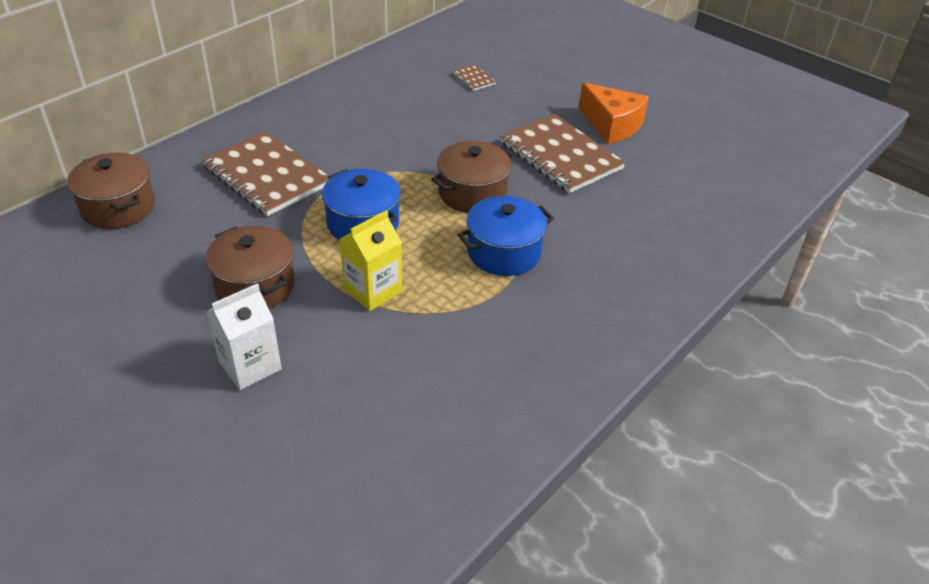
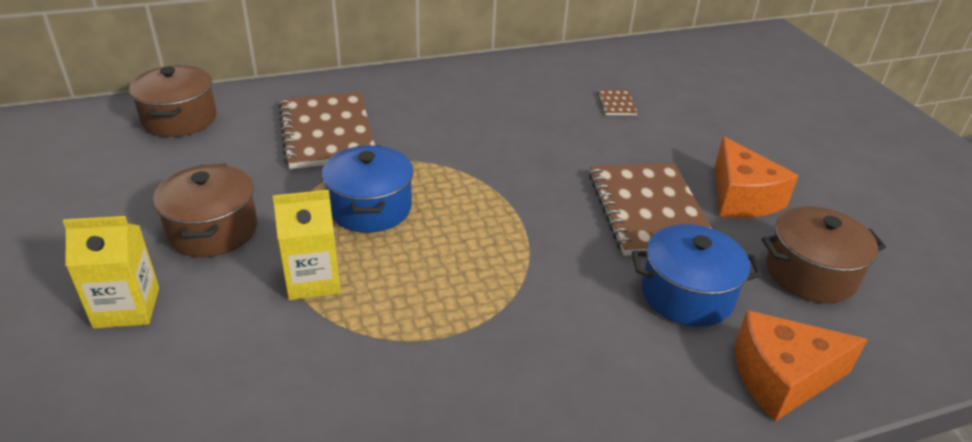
camera: 30 degrees right, 5 degrees down
(250, 366) = (127, 307): white carton -> yellow carton
(472, 193) = (511, 217): brown pot -> brown pot (810, 273)
(503, 252) = (488, 294): blue pot -> blue pot (687, 295)
(714, 235) = (781, 378): none -> orange cheese

